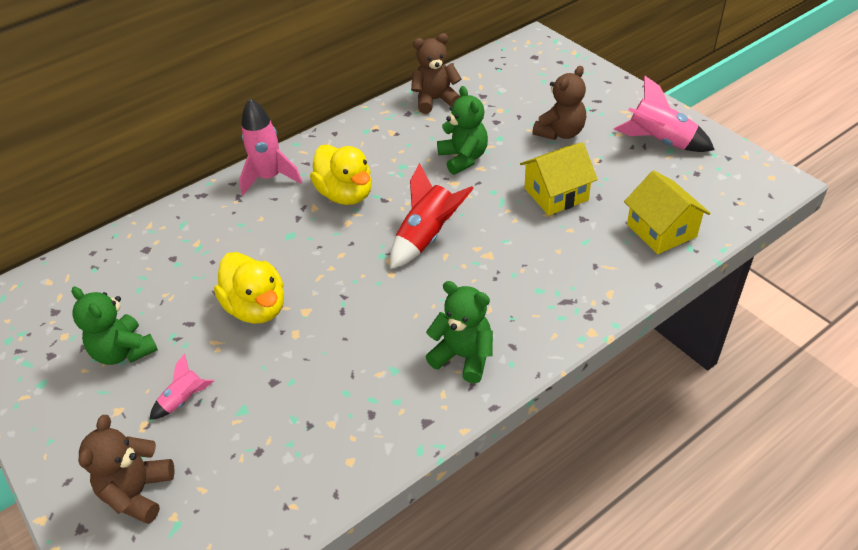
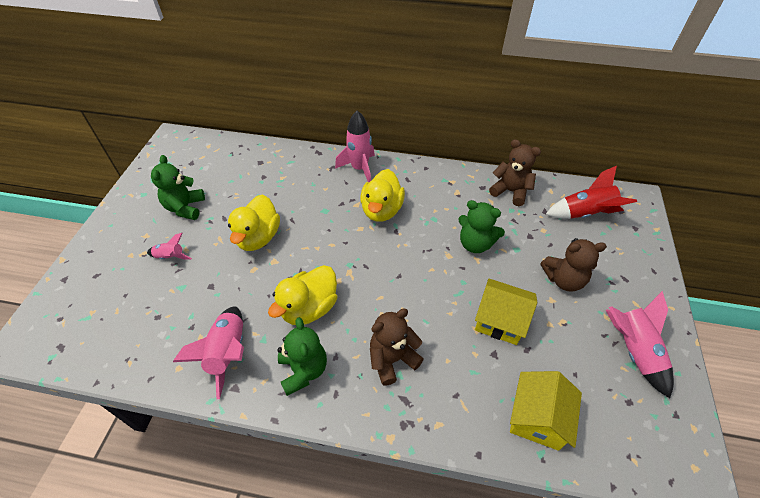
camera: 45 degrees right, 5 degrees up
(138, 492) = (99, 285): brown teddy bear -> brown teddy bear (392, 359)
(378, 408) = (228, 353): none -> pink rocket
(398, 314) = (309, 308): none -> yellow duck
(427, 237) = (386, 276): red rocket -> red rocket (585, 214)
(463, 158) = (475, 244): green teddy bear -> green teddy bear turned 90 degrees clockwise

